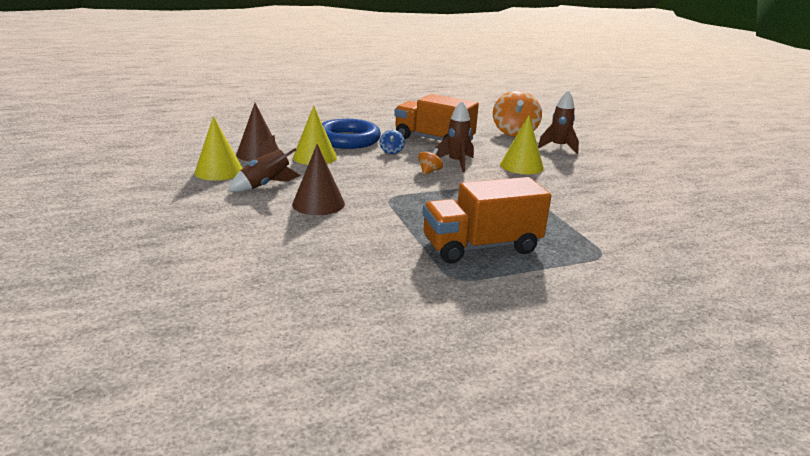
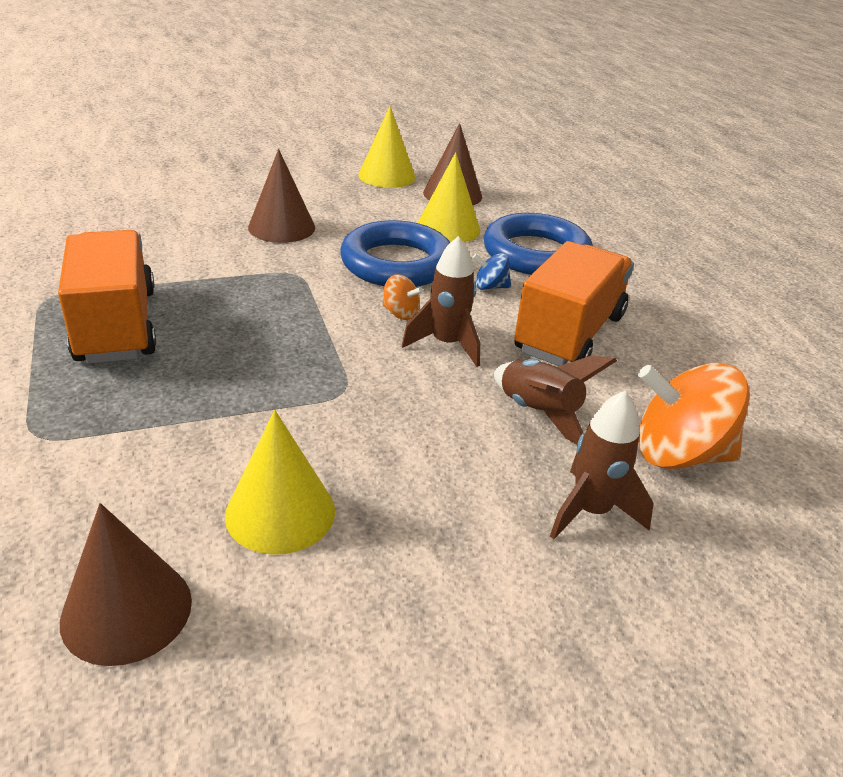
camera: 90 degrees right, 10 degrees up
(266, 185) = (342, 200): brown rocket -> brown rocket (538, 414)
(369, 171) = (397, 263): none -> blue ring
(521, 166) = (443, 422): yellow cone -> yellow cone (280, 512)
(680, 218) = (126, 610): none -> brown cone

